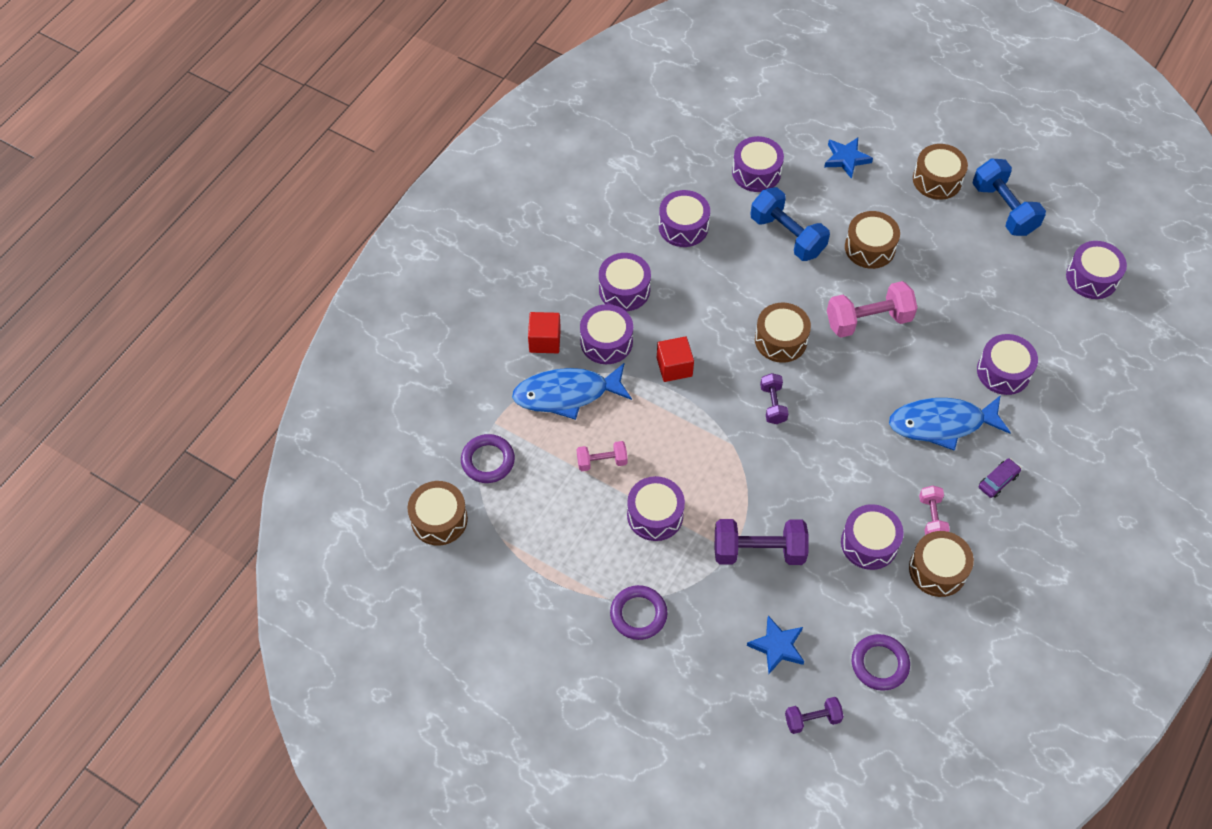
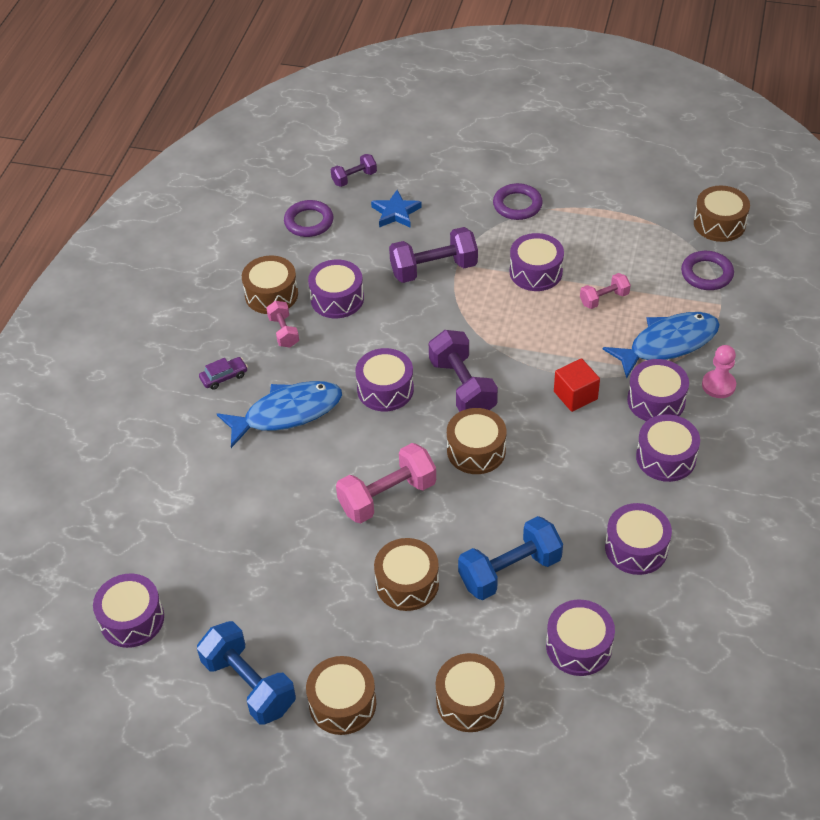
camera: 165 degrees right, 10 degrees down
(545, 341) = (718, 385): red cube -> pink pawn
(772, 404) = (462, 387): purple dumbbell -> purple dumbbell, size x1.78
(787, 235) = (510, 571): blue dumbbell -> blue dumbbell turned 60 degrees counterclockwise
(846, 159) = (469, 701): blue star -> brown drum
(998, 481) = (224, 377): purple car -> purple car turned 150 degrees counterclockwise
(1003, 372) = (229, 481): purple drum -> purple drum (385, 389)

